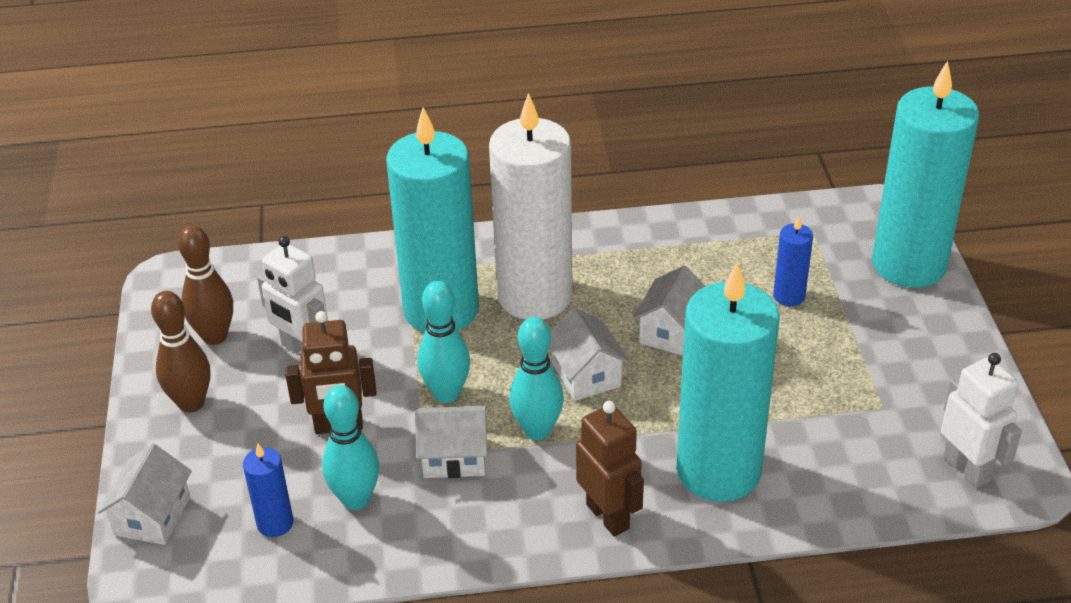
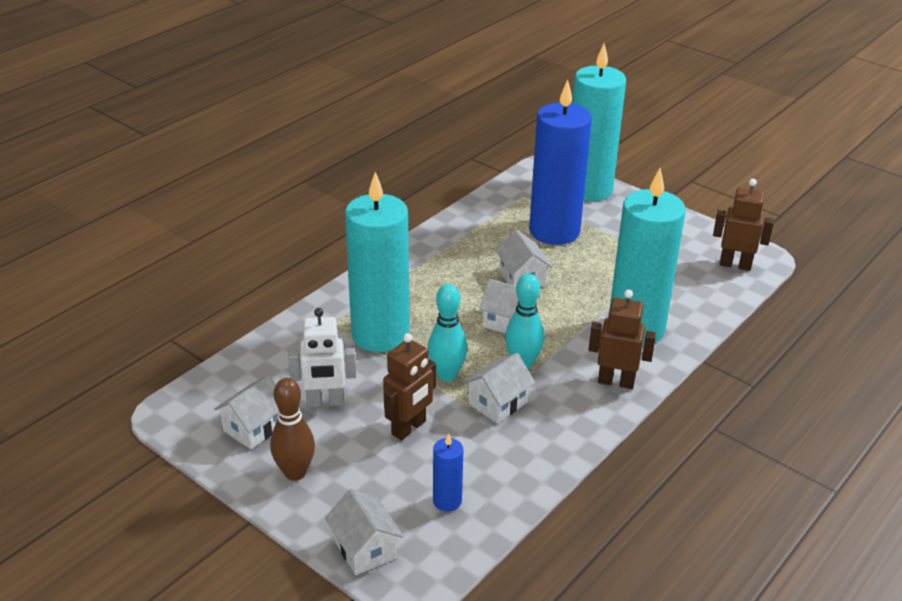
camera: 45 degrees left, 5 degrees down
(215, 336) = (254, 427): brown bowling pin -> white house
(356, 499) = (475, 458): turquoise bowling pin -> none
(534, 296) = (424, 299): white candle -> none
(789, 296) = (554, 231): blue candle -> blue candle, size x2.37
(967, 469) = (735, 264): white robot -> brown robot

